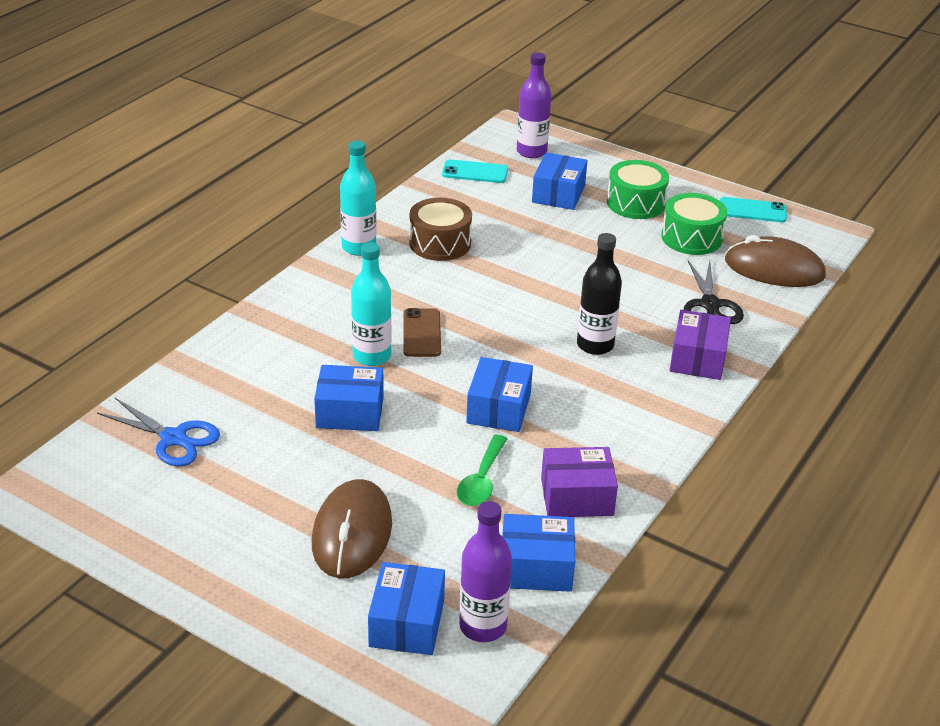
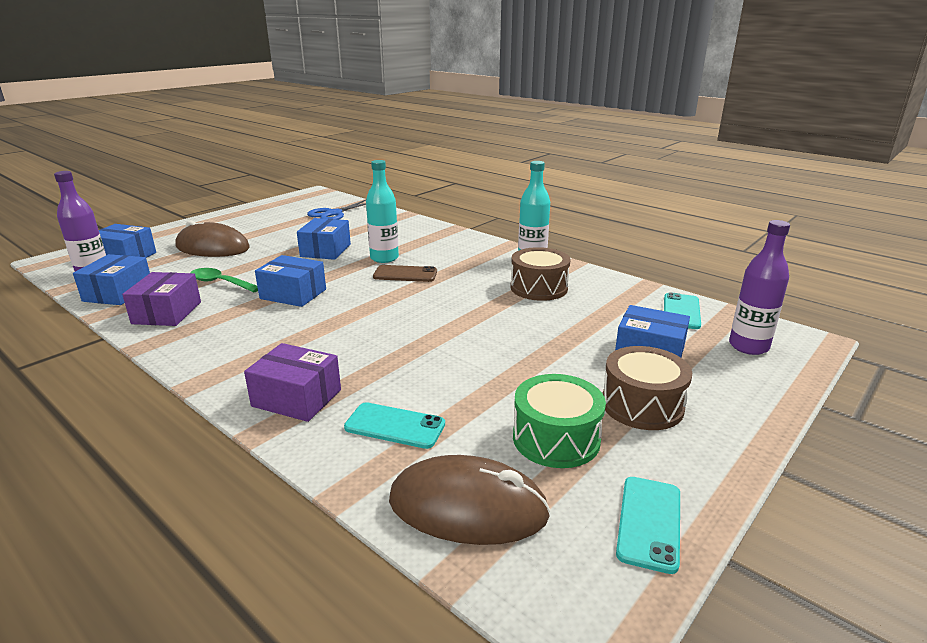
camera: 100 degrees right, 10 degrees down
(595, 345) = (352, 342): black bottle -> none
(635, 203) = (642, 405): green drum -> brown drum
(710, 304) = (395, 426): black scissors -> turquoise phone
(774, 269) = (468, 507): brown mouse -> brown mouse turned 75 degrees clockwise

